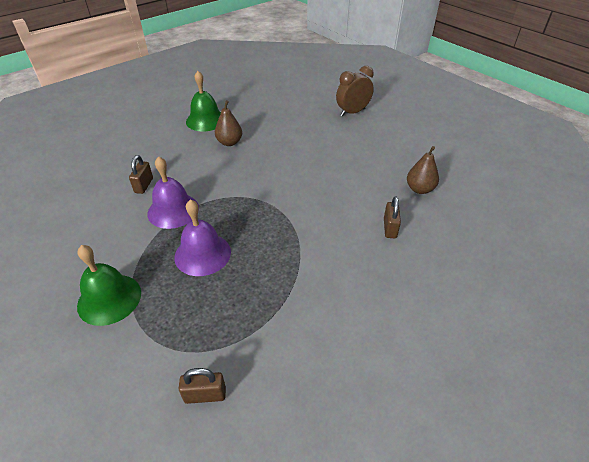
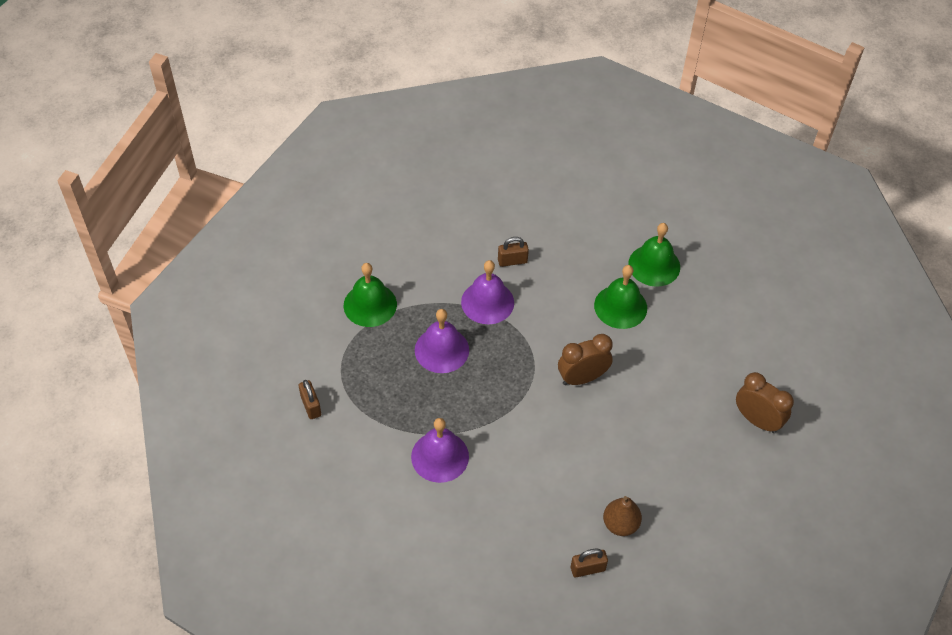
camera: 70 degrees right, 10 degrees up
(229, 142) = (620, 306): brown pear -> green bell
(281, 176) = (582, 378): none -> brown clock
(321, 285) = (440, 456): none -> purple bell
(390, 228) = (540, 502): brown padlock -> brown padlock (587, 569)

